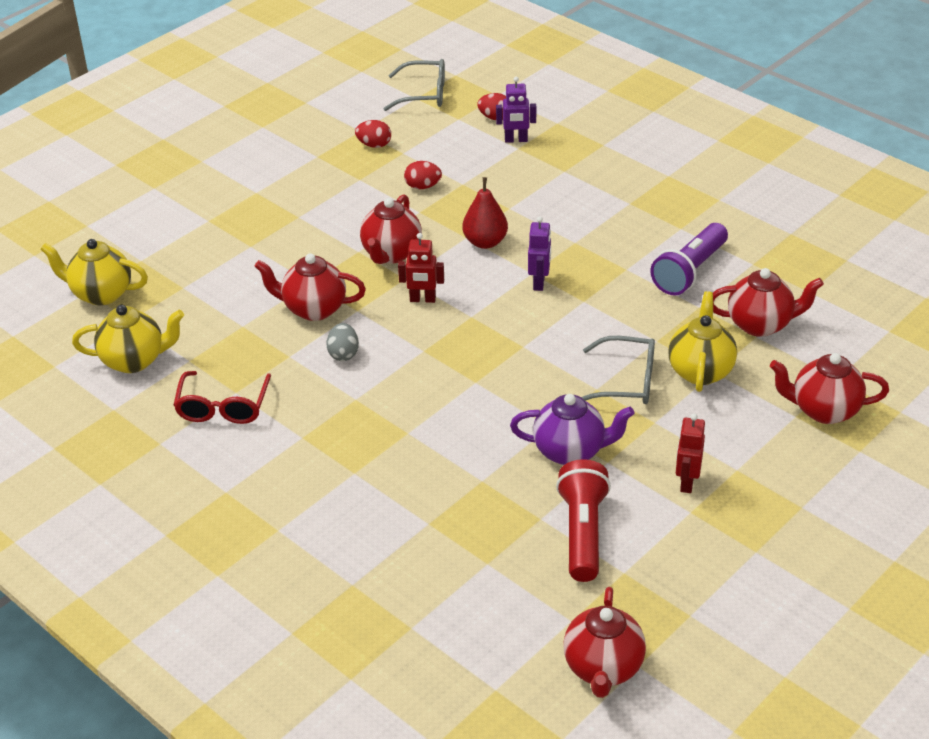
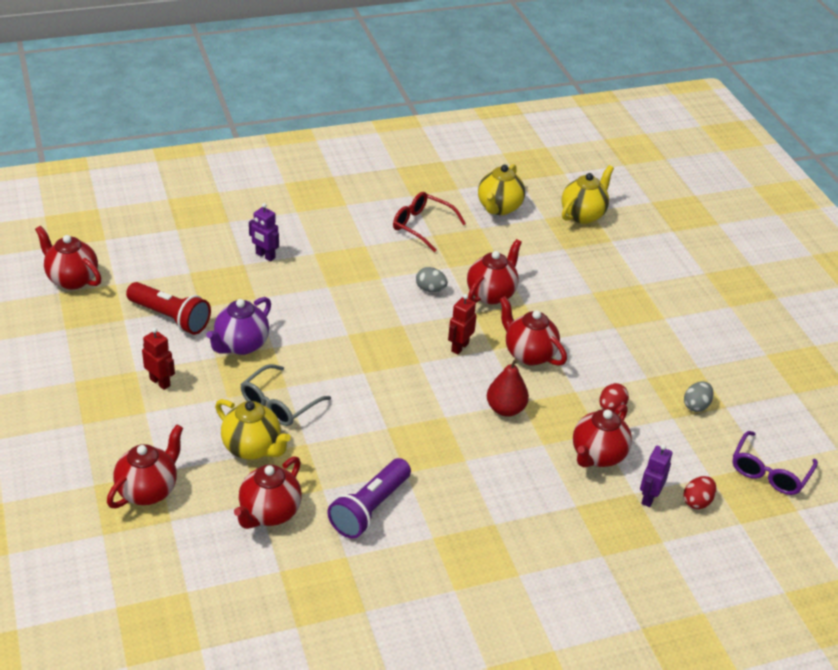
camera: 115 degrees right, 0 degrees up
(374, 145) = (696, 406): red egg -> grey egg
(424, 94) = (769, 472): grey glasses -> purple glasses
(493, 177) = (597, 456): none -> red teapot
(539, 283) = (429, 414): purple robot -> purple robot (265, 256)
(690, 272) = (370, 509): purple flashlight -> purple flashlight turned 120 degrees counterclockwise

